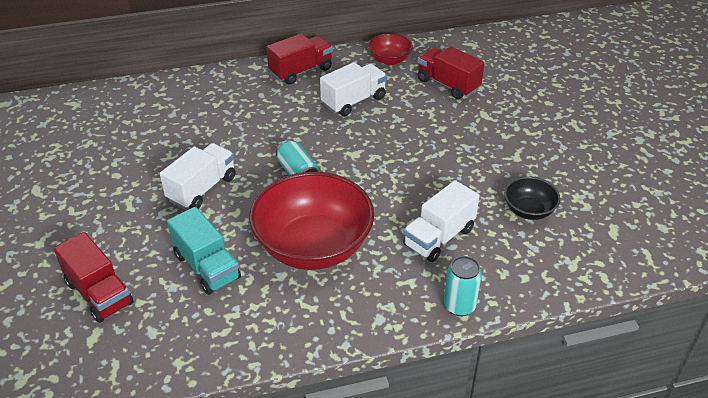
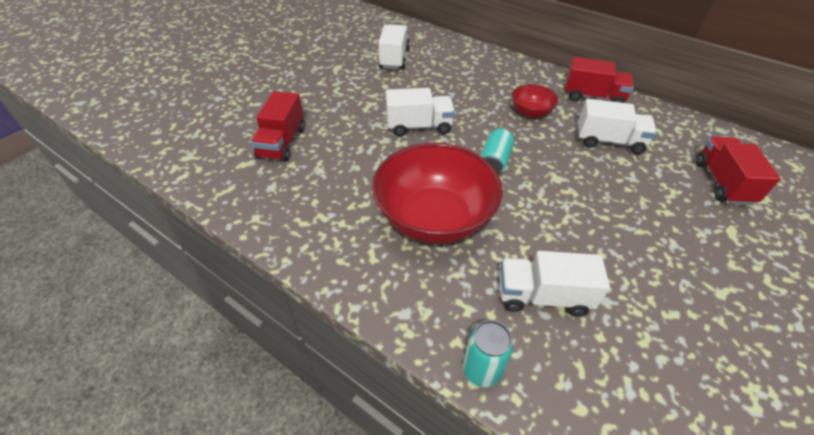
camera: 50 degrees right, 5 degrees up
(83, 143) = (394, 58): none -> white truck
(207, 267) = (353, 175): turquoise truck -> none
(389, 60) = (685, 131): red bowl -> red bowl (531, 112)
(528, 210) = (670, 352): black bowl -> none

